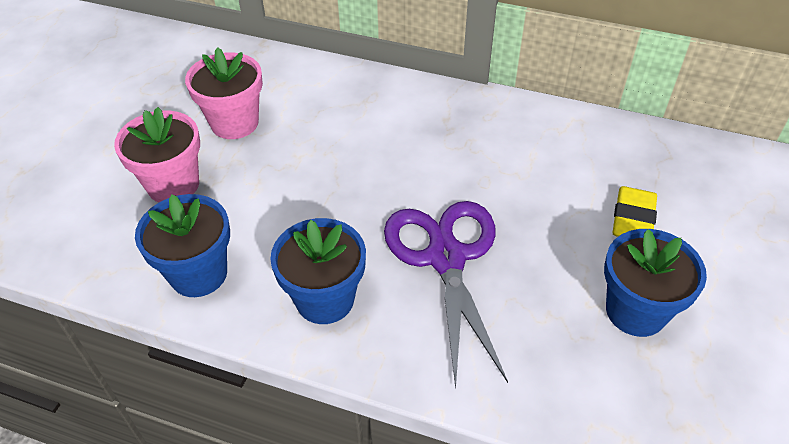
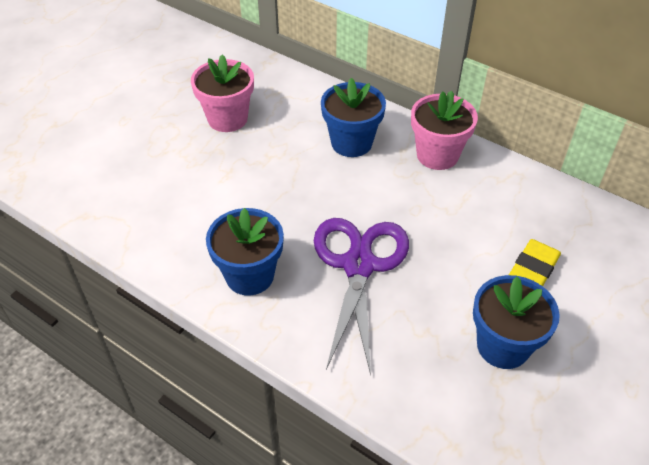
camera: 15 degrees right, 0 degrees up
(173, 185) = (163, 159): pink flower pot -> pink flower pot (437, 155)
(198, 274) = (160, 233): blue flower pot -> blue flower pot (351, 143)

